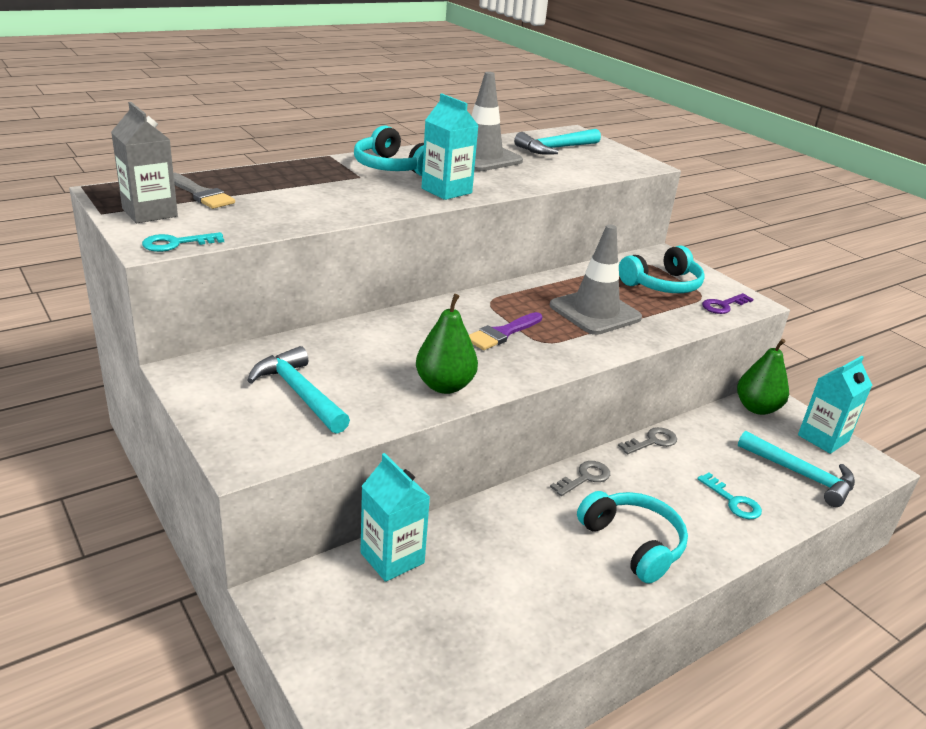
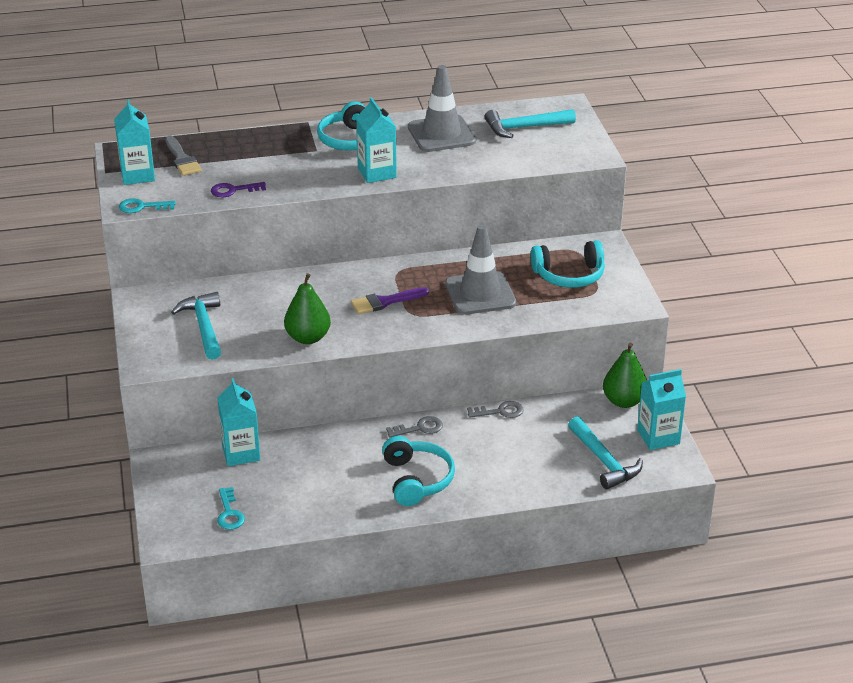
camera: 25 degrees right, 5 degrees up
(150, 212) = (137, 175): grey carton -> turquoise carton
(723, 305) = (605, 304): purple key -> purple key (233, 190)
(733, 501) = (524, 468): turquoise key -> turquoise key (229, 513)

